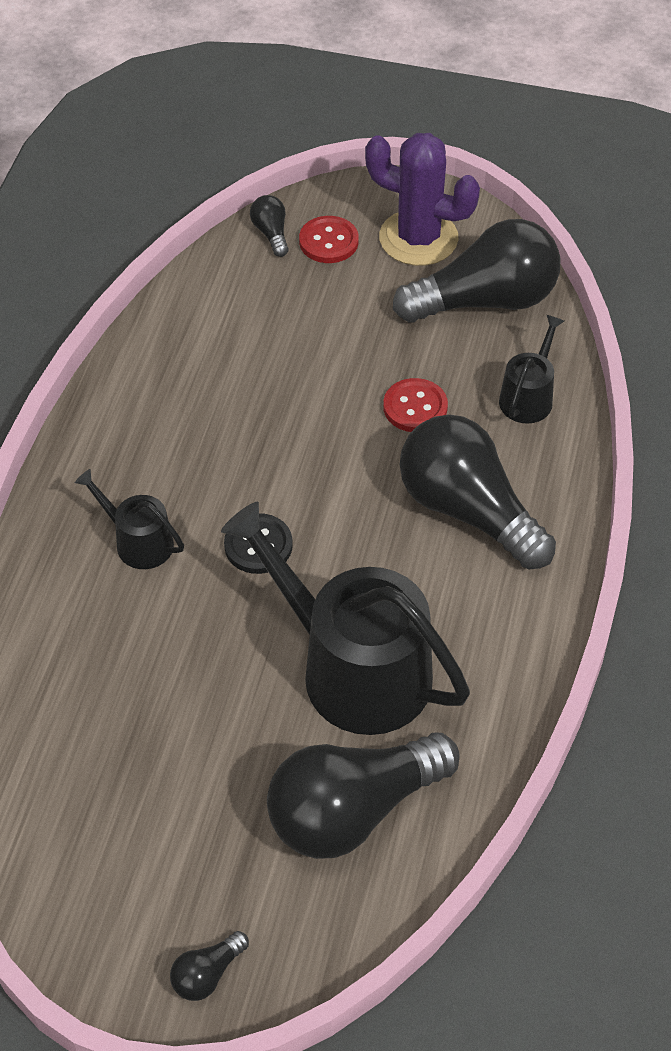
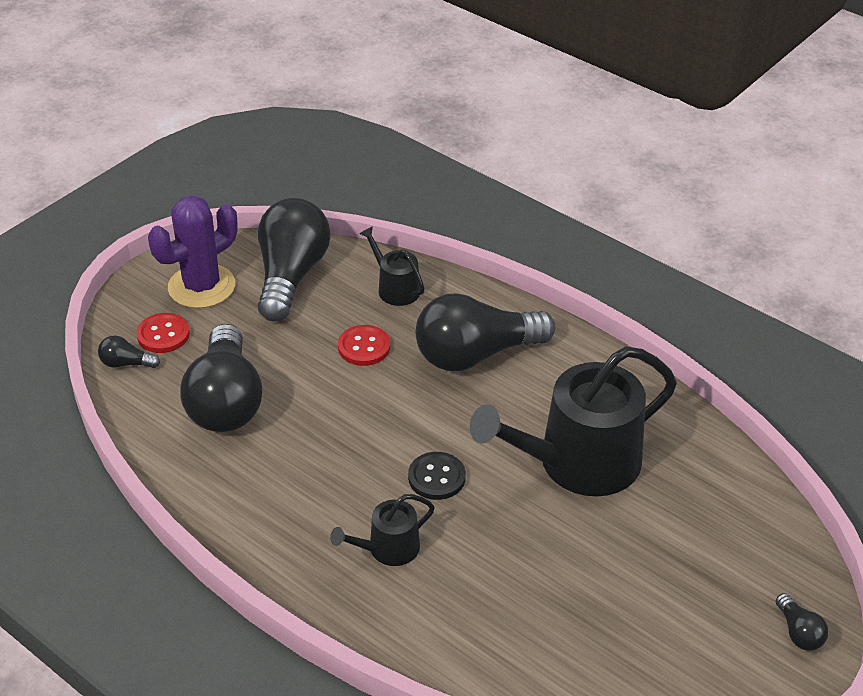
camera: 65 degrees left, 10 degrees down
(353, 811) = (698, 505): black light bulb -> black light bulb (225, 401)

